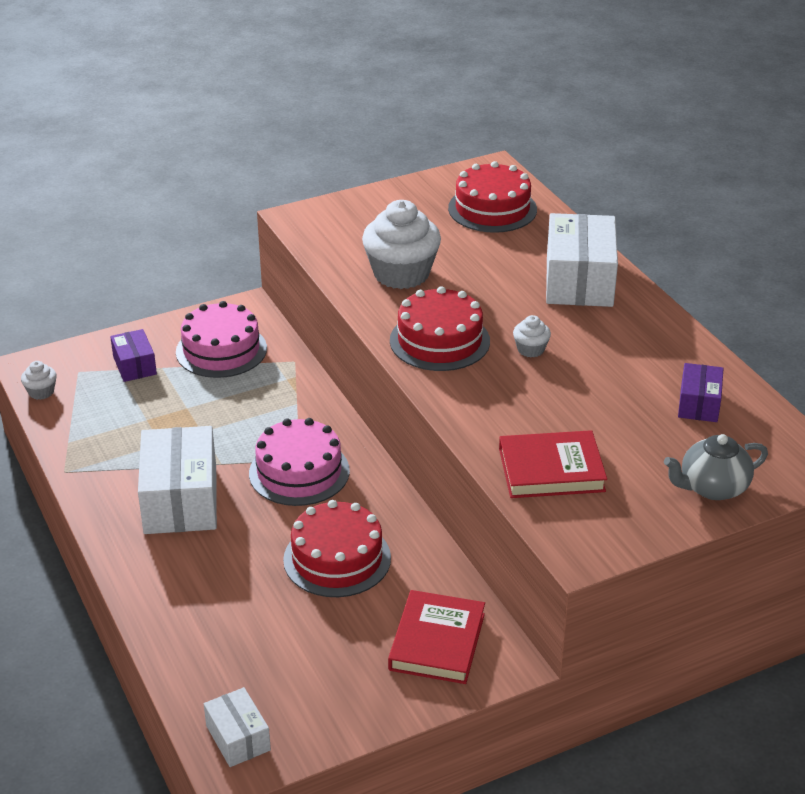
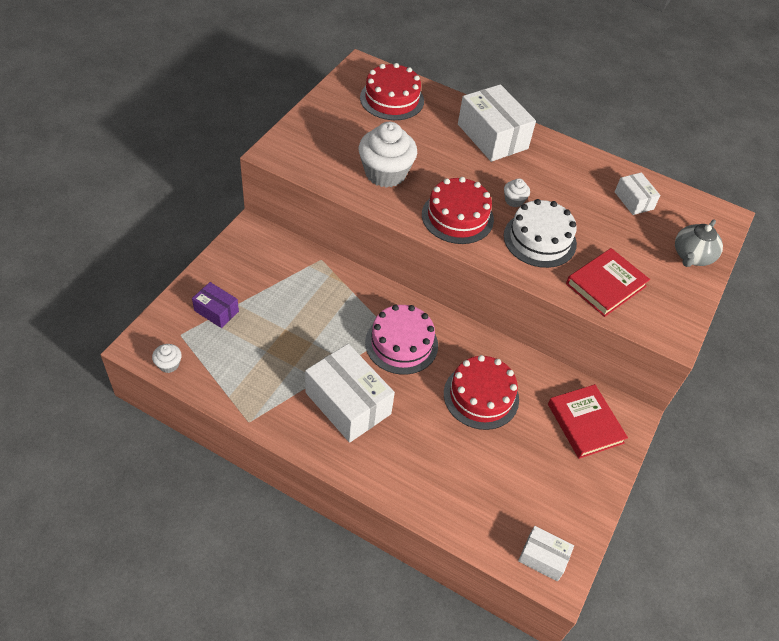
camera: 40 degrees left, 15 degrees up
(221, 350) = (265, 272): pink cake -> none
(518, 397) = (540, 239): none -> white cake
(699, 404) = (634, 200): purple box -> white box

